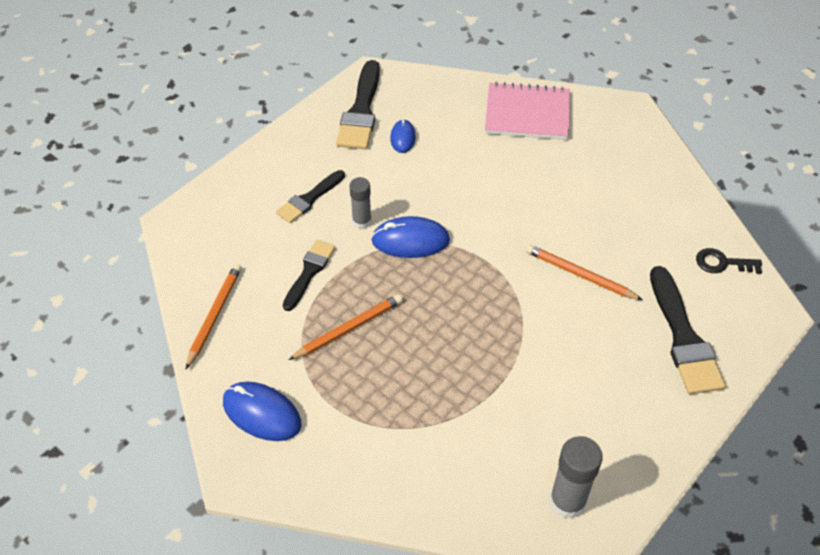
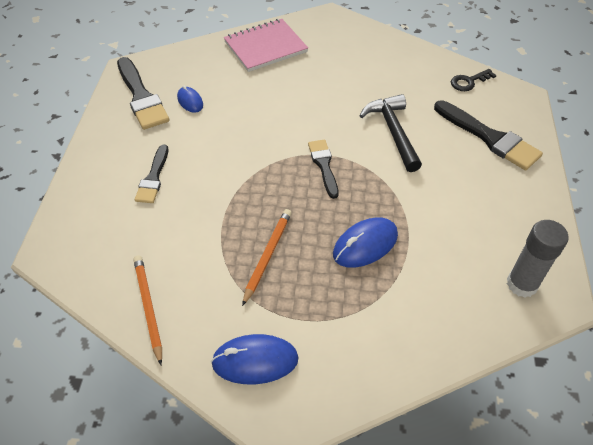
camera: 35 degrees left, 0 degrees up
(309, 272) = (200, 231): black brush -> black brush (323, 165)
(361, 221) = (209, 173): grey glue stick -> none
(410, 240) = (258, 168): blue mouse -> blue mouse (365, 245)
(580, 275) = (393, 132): orange pencil -> black hammer

